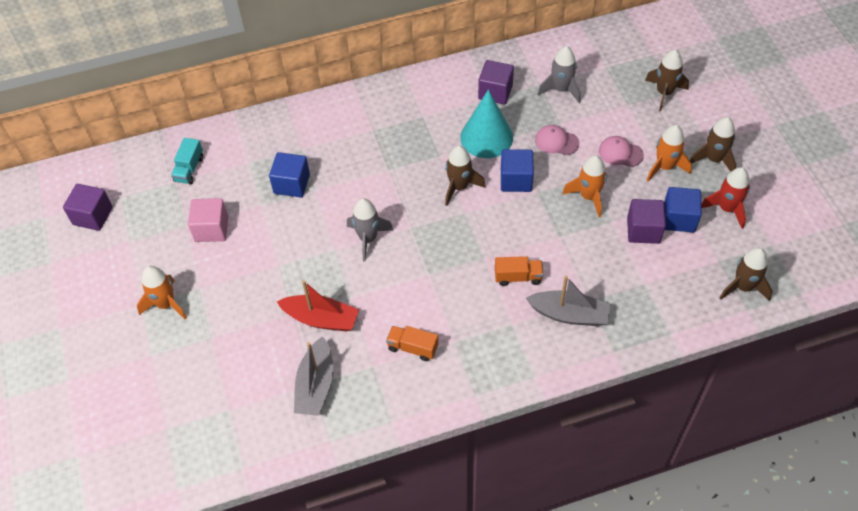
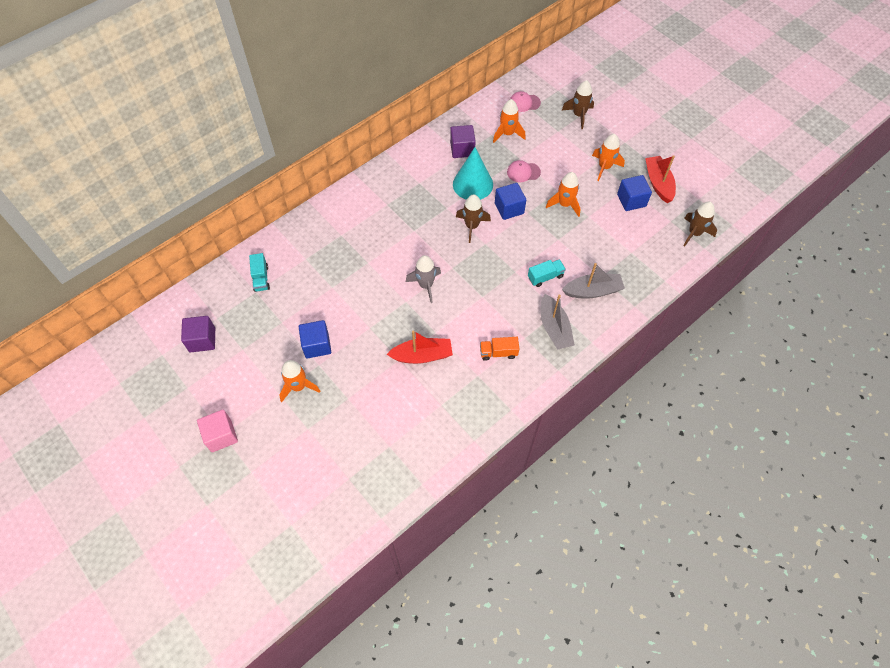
camera: 25 degrees left, 5 degrees up
(211, 229) = (303, 318): pink cube -> pink cube (221, 436)
(292, 184) = (347, 264): blue cube -> blue cube (317, 345)
(315, 385) = (443, 404): grey boat -> grey boat (554, 328)
(518, 277) = (545, 277): orange truck -> turquoise truck
(561, 89) = (507, 133): grey rocket -> orange rocket
(620, 153) = (570, 167): pink cap -> pink cap (524, 103)
(643, 230) = (612, 216): purple cube -> none
(713, 159) = (633, 152): brown rocket -> none
(726, 208) = (658, 183): red rocket -> red boat

